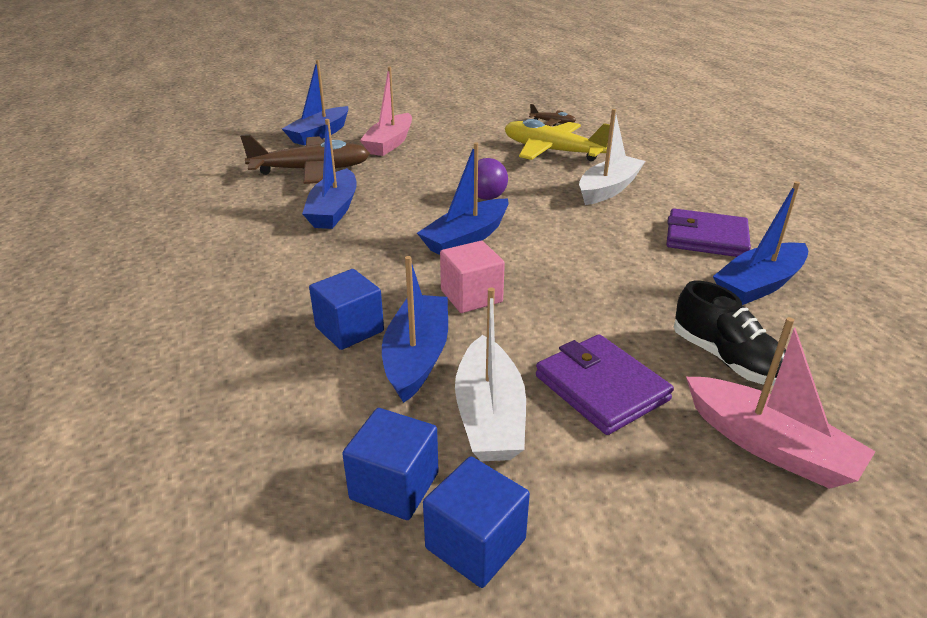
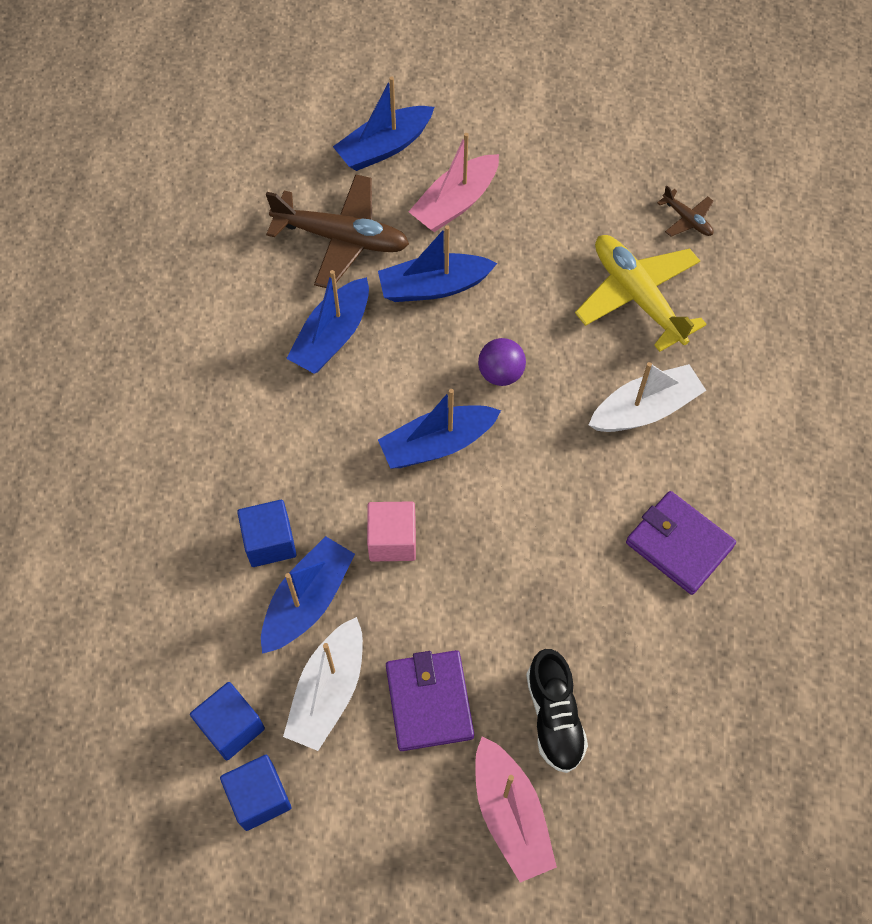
camera: 25 degrees right, 30 degrees up
(759, 285) = (667, 639): blue boat -> blue boat (433, 287)

